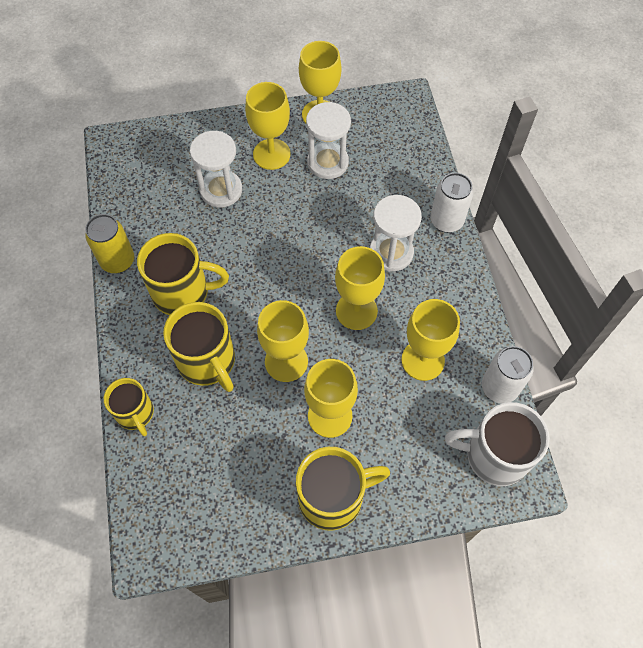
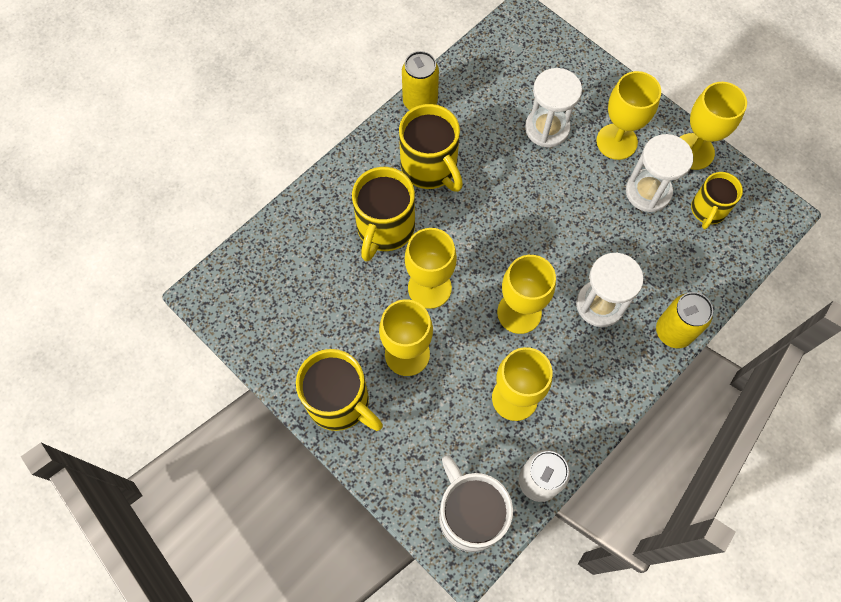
camera: 55 degrees right, 5 degrees up
(135, 413) = (304, 208): yellow mug -> yellow mug (708, 210)
(446, 221) = (673, 332): white can -> yellow can

